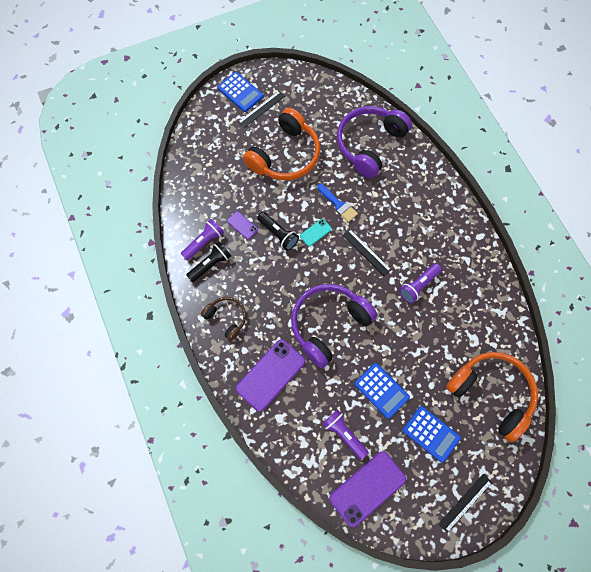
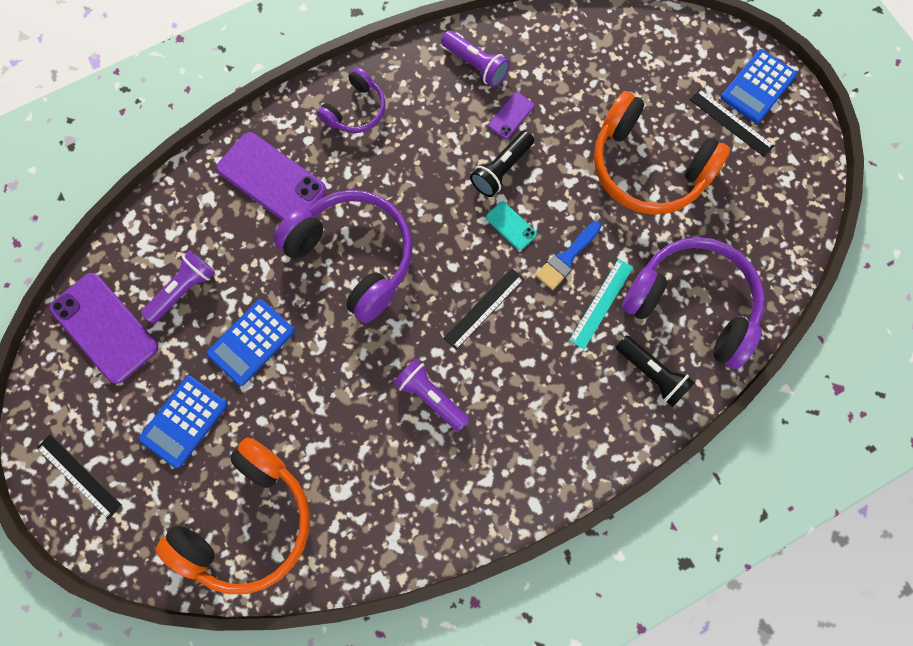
camera: 85 degrees right, 5 degrees up
(210, 264) = (440, 78): black flashlight -> black flashlight (651, 373)
(226, 318) = (356, 110): brown headphones -> purple headphones
(366, 190) = (601, 303): none -> turquoise ruler

